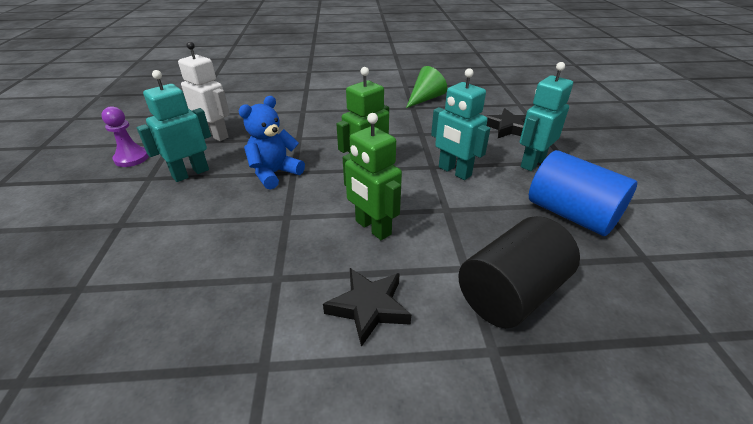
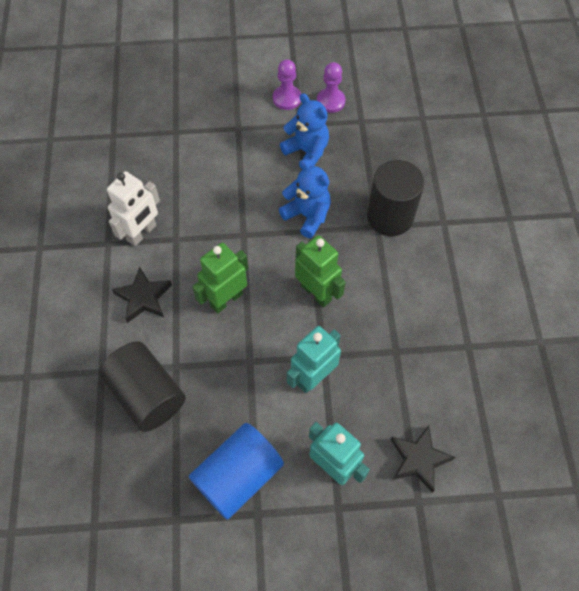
camera: 90 degrees right, 25 degrees up
(102, 186) = (287, 98): none -> purple pawn
(190, 173) = (307, 151): turquoise robot -> blue teddy bear
(215, 135) = (378, 152): white robot -> white robot (142, 233)
(290, 132) = (390, 216): none -> black cylinder
(425, 99) = (498, 364): green cone -> none

